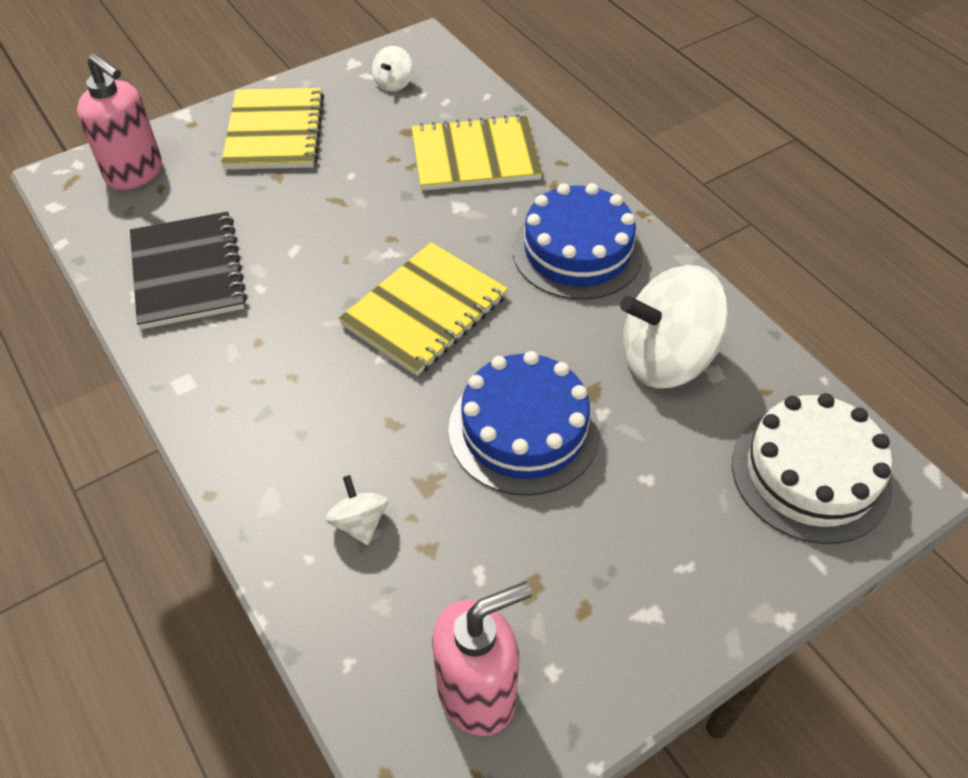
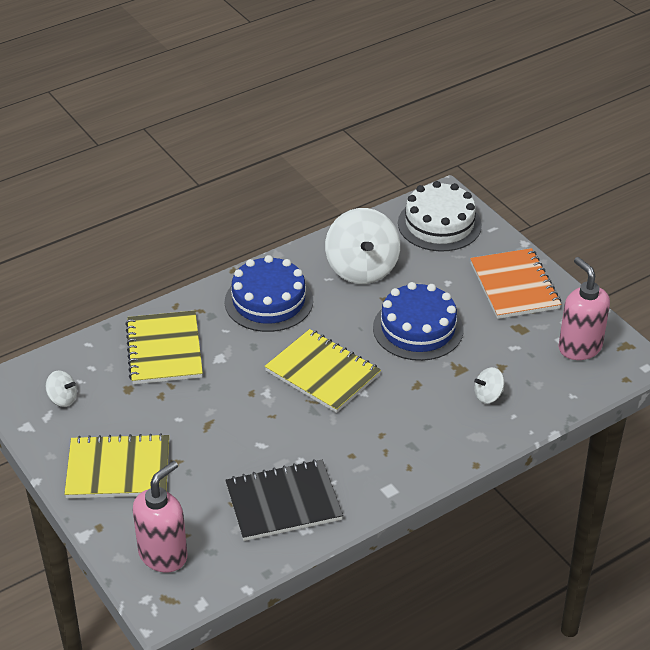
camera: 90 degrees left, 10 degrees down
(650, 589) = (514, 286): none -> orange notebook

